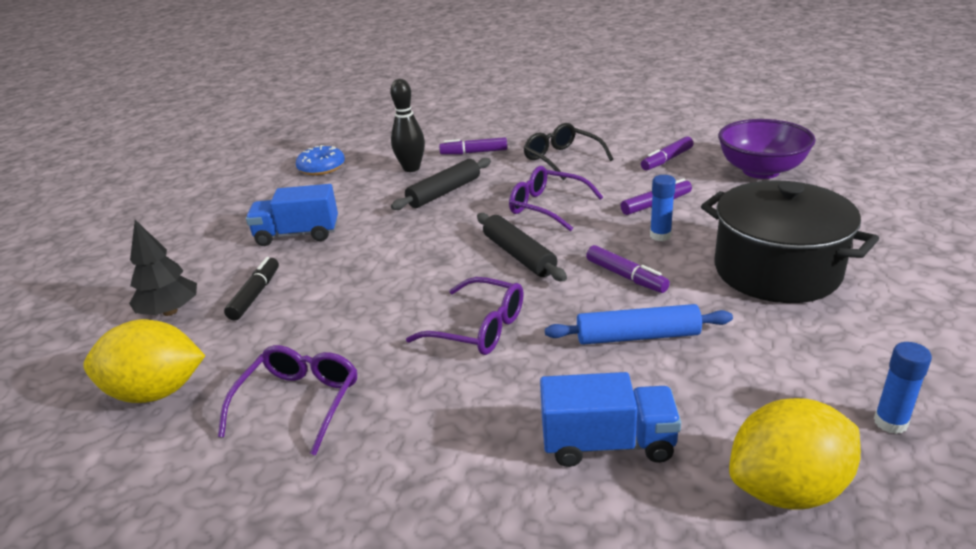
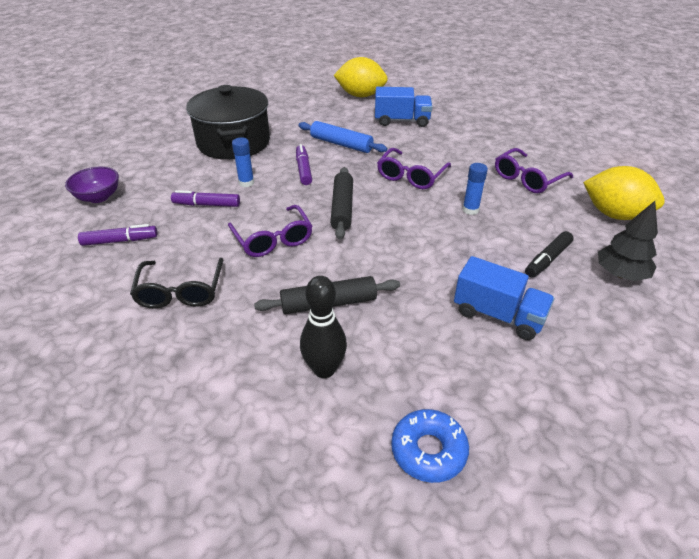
camera: 150 degrees left, 10 degrees up
(474, 152) = (234, 359): purple marker -> none
(479, 328) = (411, 176): purple glasses -> purple glasses turned 120 degrees counterclockwise
(607, 443) = (401, 121): blue truck -> blue truck turned 150 degrees clockwise
(761, 171) = (98, 197): purple bowl -> purple bowl, size x0.63
(890, 422) = (303, 94): blue glue stick -> blue glue stick (470, 210)

